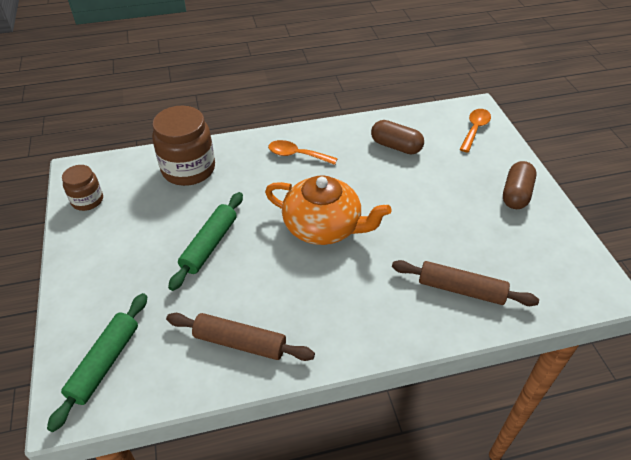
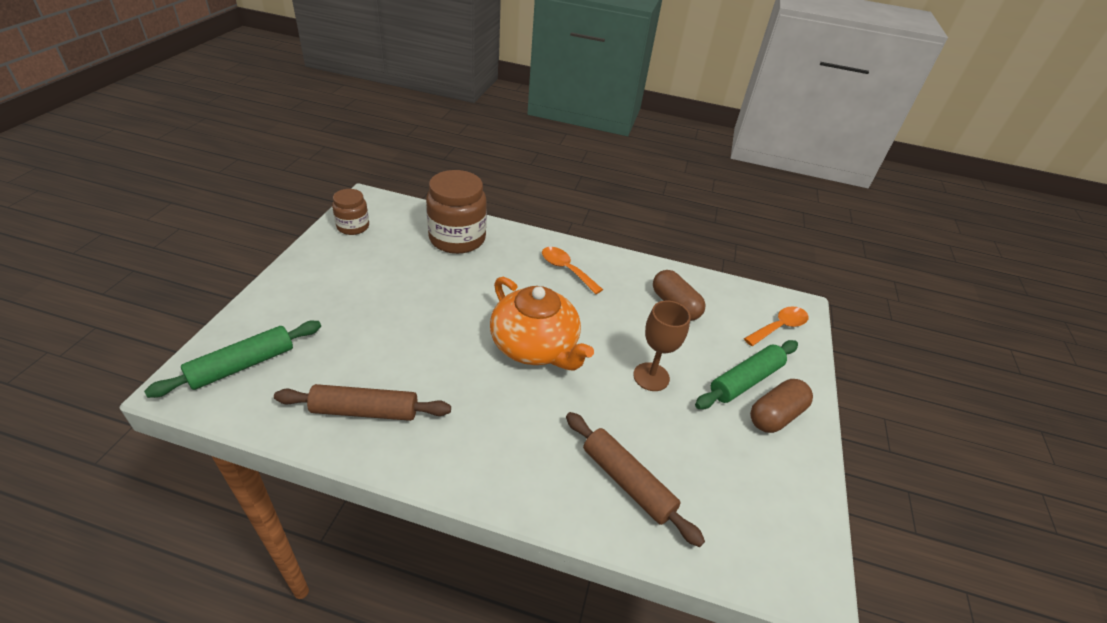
camera: 25 degrees right, 5 degrees down
(210, 245) = (417, 311): green rolling pin -> green rolling pin (745, 380)
(240, 342) = (365, 410): brown rolling pin -> brown rolling pin turned 45 degrees counterclockwise
(420, 208) = (651, 377): none -> brown goblet

